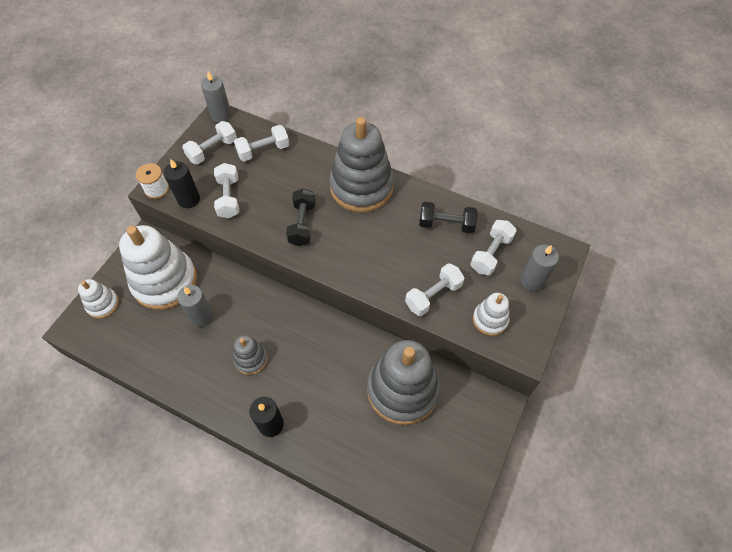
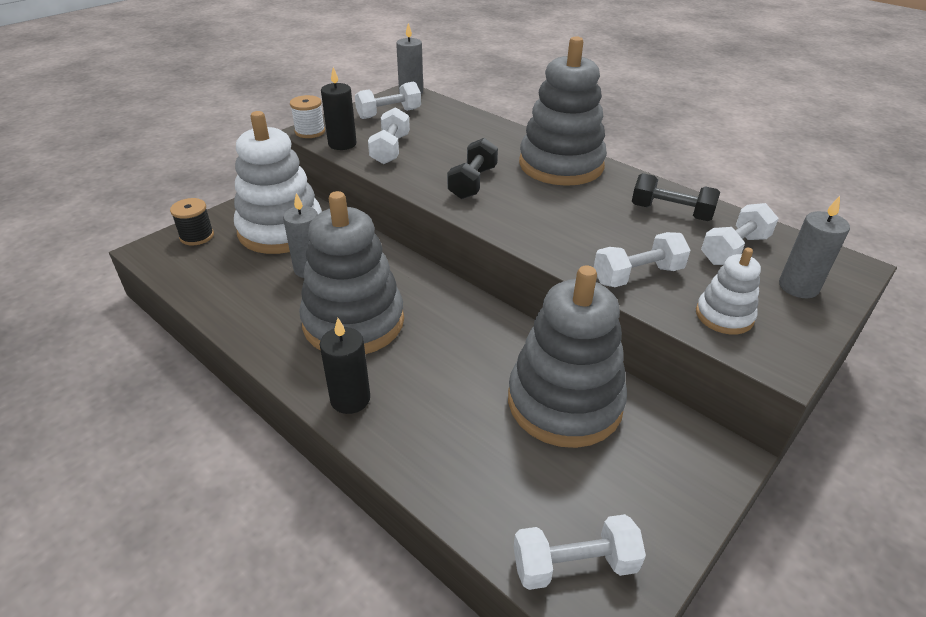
camera: 15 degrees right, 20 degrees down
(103, 304) = (197, 236): white stacking toy -> black spool
(251, 359) = (353, 322): grey stacking toy -> grey stacking toy, size x2.06
(263, 151) = (448, 122): white dumbbell -> white dumbbell (574, 565)

